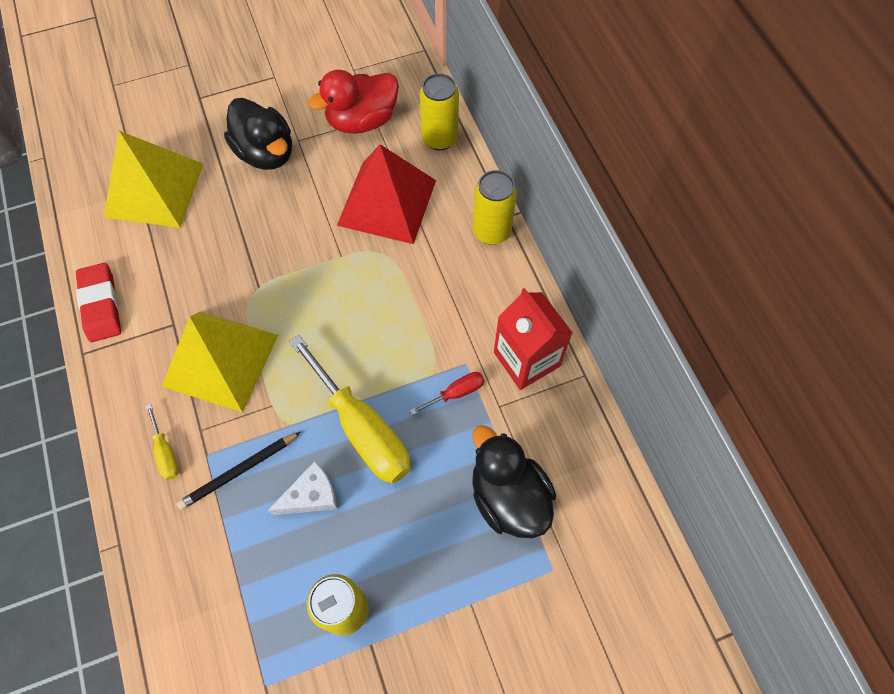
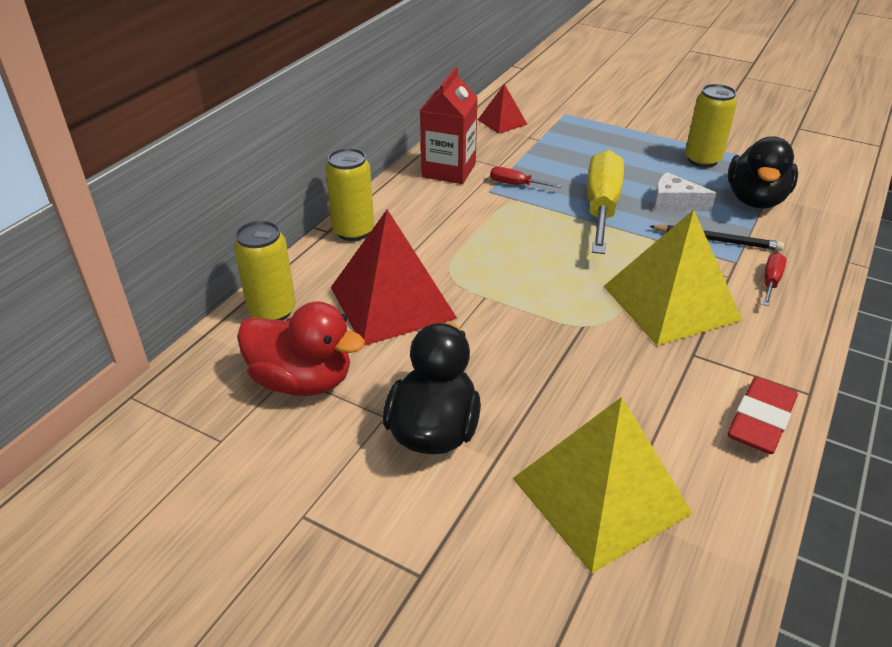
camera: 130 degrees left, 25 degrees down
(165, 452) = (771, 281): yellow screwdriver -> red screwdriver
(508, 497) = (550, 140): black duck -> black duck (755, 200)
(584, 485) = (502, 122): none -> red pyramid

